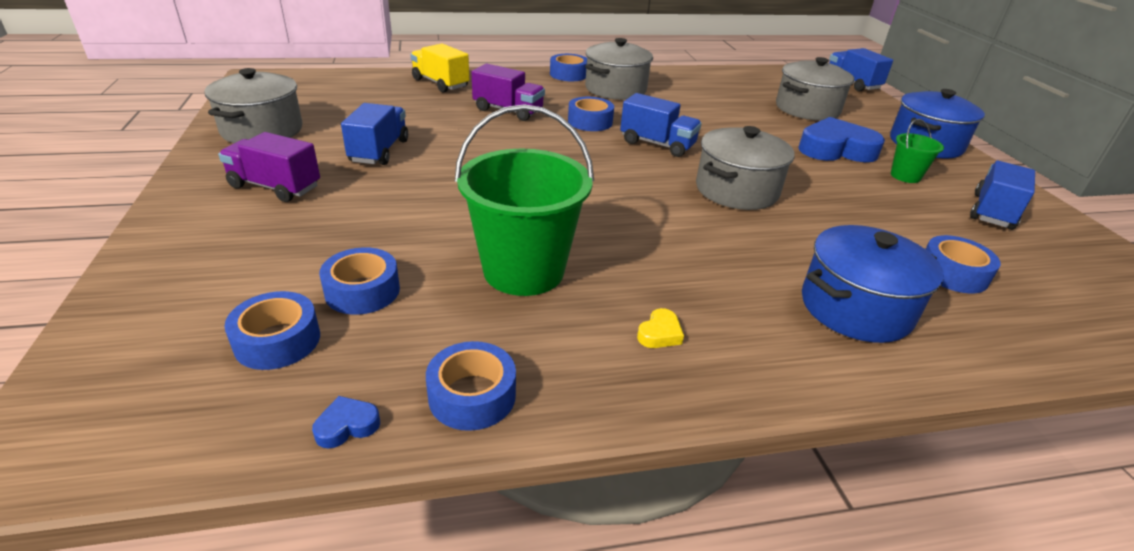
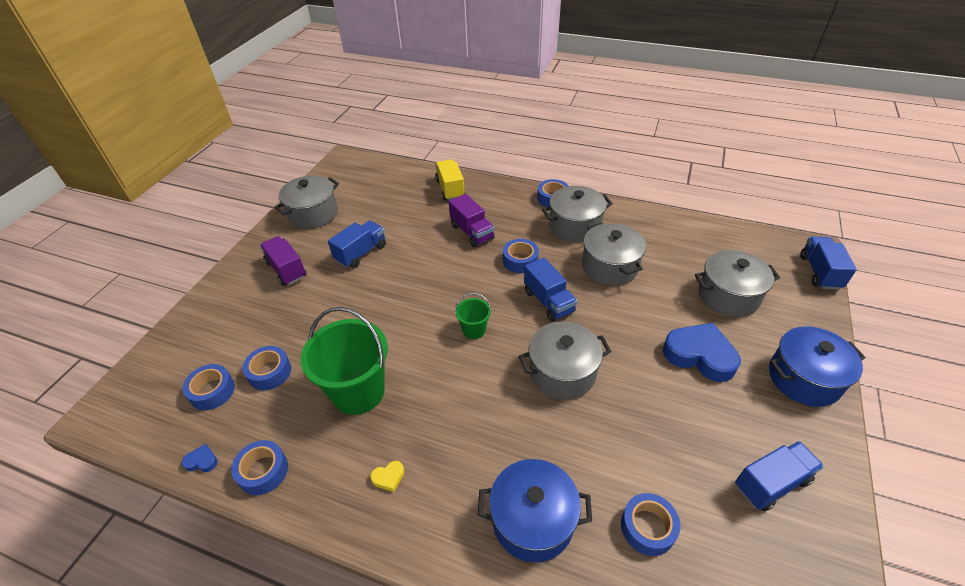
camera: 35 degrees right, 10 degrees up
(684, 110) = (609, 267): none -> grey pot
(905, 176) = (732, 410): green bucket -> green bucket (474, 330)

